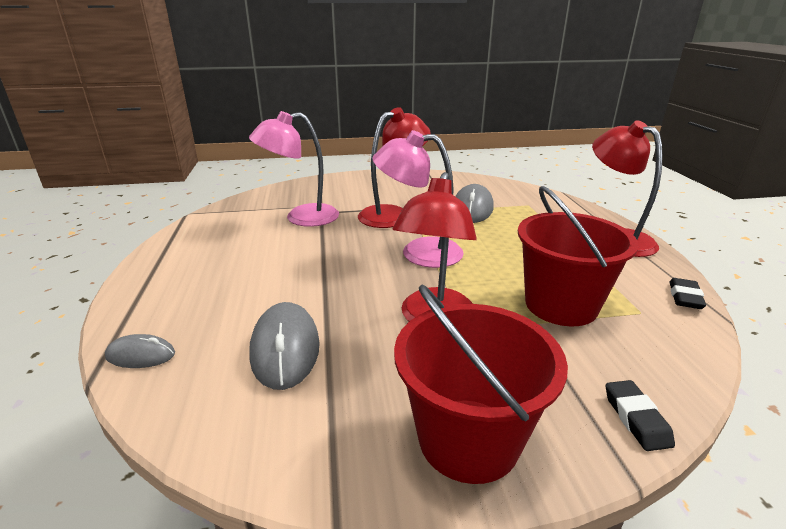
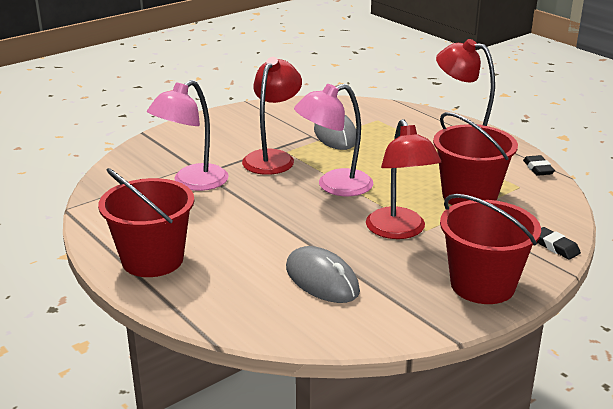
camera: 30 degrees left, 0 degrees up
(141, 355) = (224, 318): grey mouse -> none
(177, 272) = (152, 260): none -> red bucket

